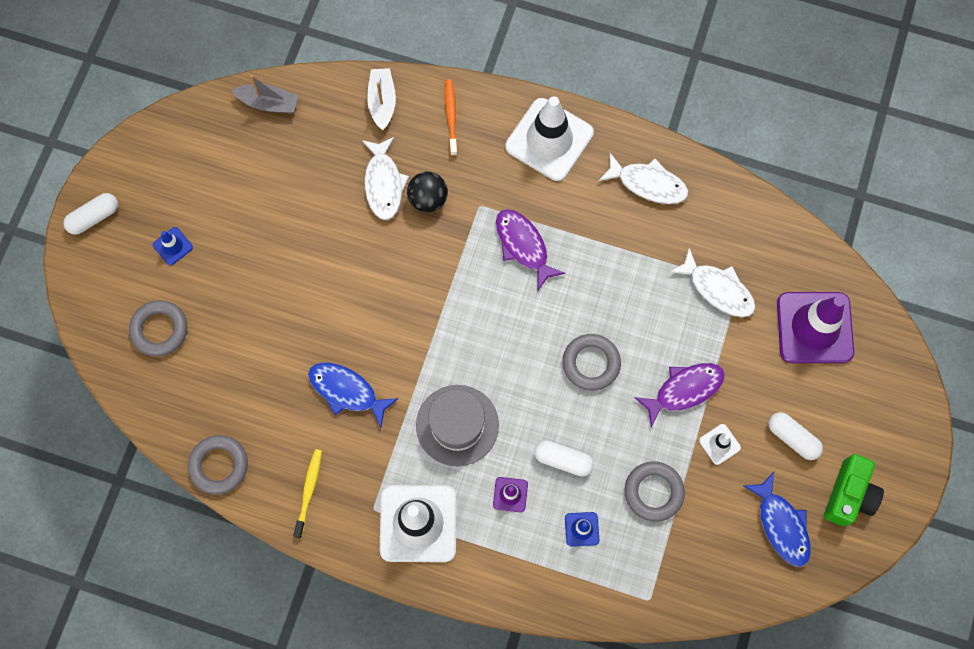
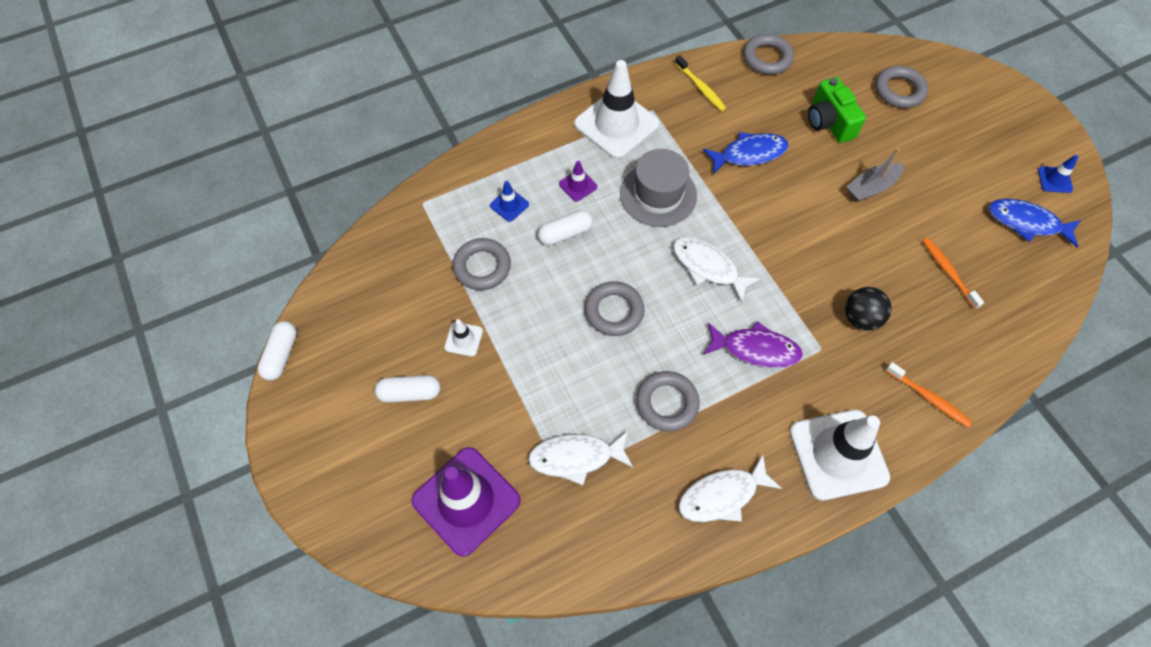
camera: 135 degrees right, 10 degrees down
(94, 217) = (1028, 112): white capsule -> white capsule (281, 355)
(173, 246) = (963, 138): blue traffic cone -> blue traffic cone (1054, 180)
(268, 103) = (1051, 279): grey boat -> grey boat (871, 187)
(328, 171) = (948, 272): none -> orange toothbrush
(382, 102) = (987, 358): white boat -> none
(384, 184) = (902, 299): white fish -> white fish (708, 267)
(622, 268) = (667, 403): none -> grey ring
(684, 390) = (526, 354): purple fish -> none
(781, 525) = (367, 324): blue fish -> blue fish (1027, 223)
(849, 495) = (329, 389): green camera -> green camera (829, 122)

